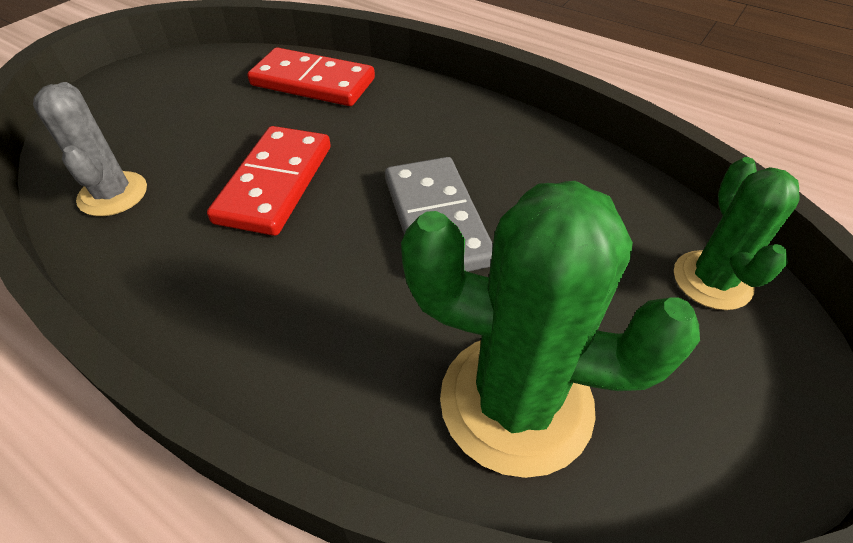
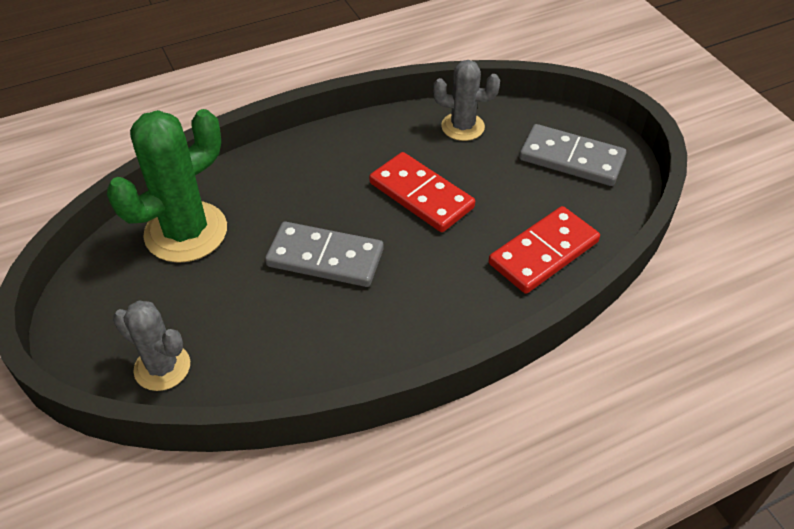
camera: 120 degrees right, 0 degrees up
(153, 99) = (571, 159): none -> grey domino
(712, 280) = (162, 367): green cactus -> grey cactus

